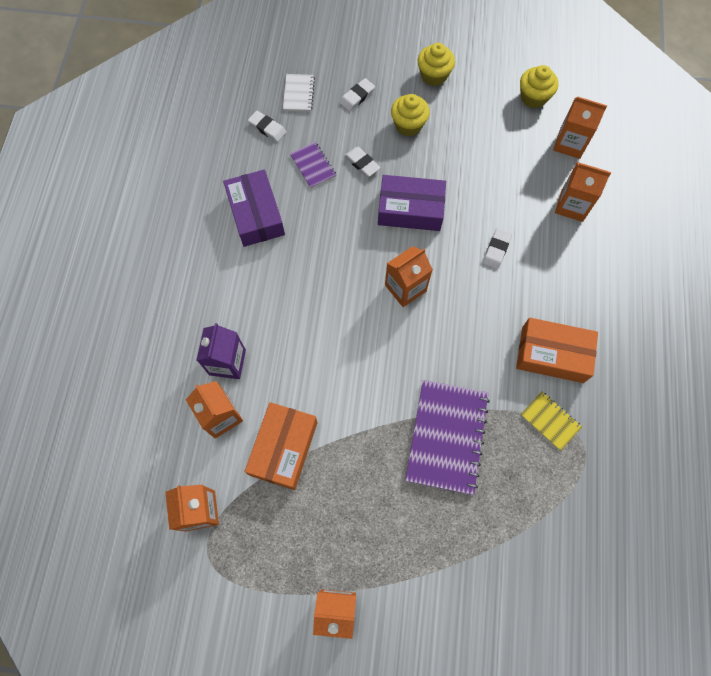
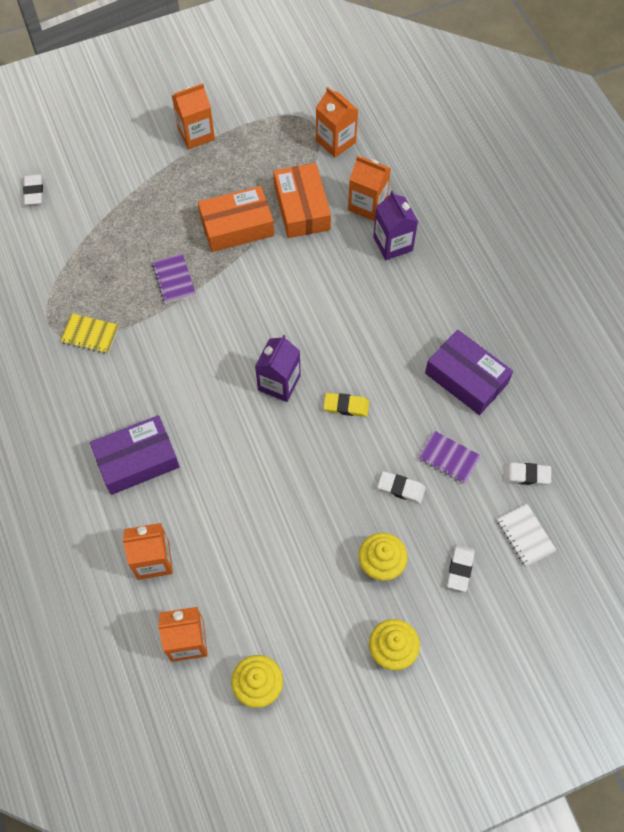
camera: 150 degrees right, 5 degrees down
(363, 241) = (346, 406): none -> yellow eraser
(405, 288) = (279, 383): orange carton -> purple carton
(410, 209) = (320, 464): purple box -> purple box (137, 460)
(447, 437) = (173, 279): purple notebook -> purple notebook, size x0.51
(496, 250) = (210, 466): white eraser -> white eraser (34, 191)
(552, 354) = (111, 392): orange box -> orange box (237, 226)

